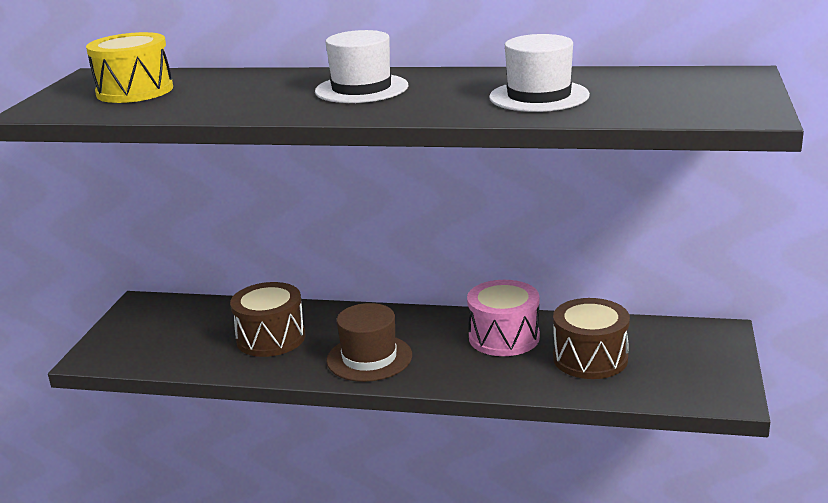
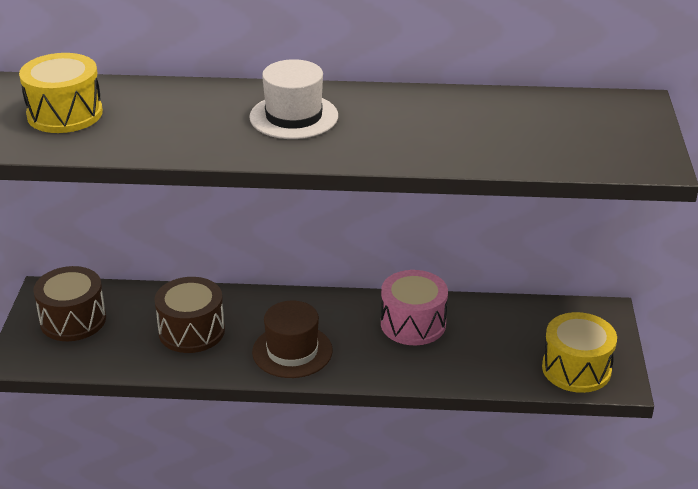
camera: 10 degrees left, 10 degrees up
(539, 96) = (464, 133): white hat -> none
(590, 358) = (494, 345): brown drum -> brown drum (73, 320)
(680, 382) = (576, 369): none -> yellow drum

